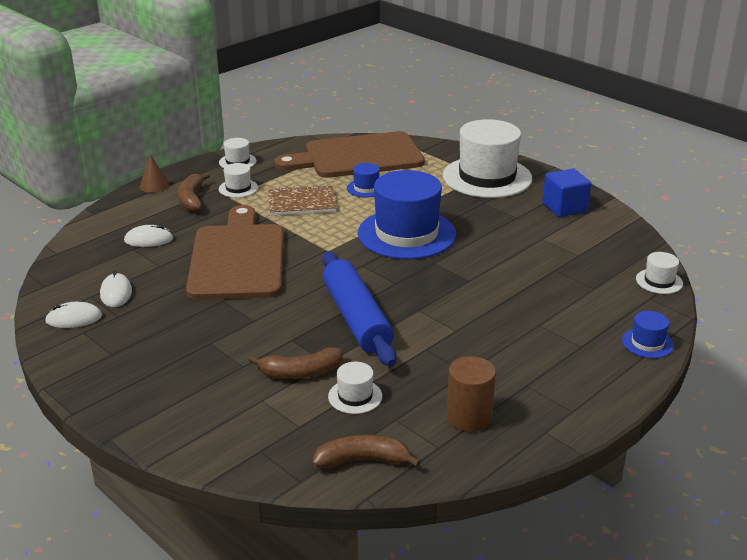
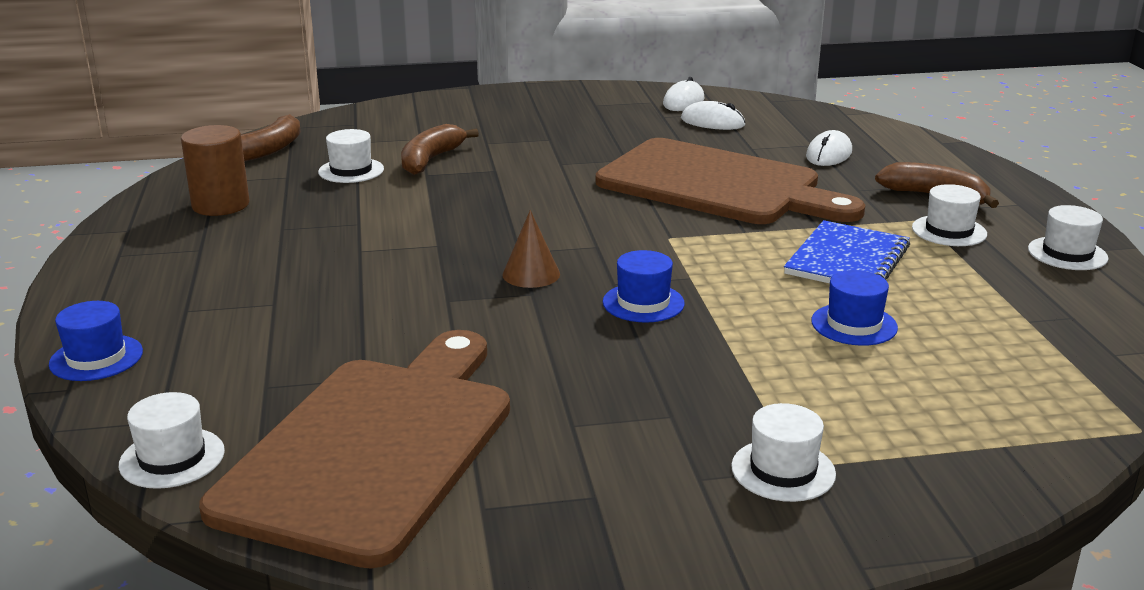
camera: 125 degrees right, 5 degrees down
(154, 185) = (1009, 184): brown cone -> brown cone (531, 274)
(302, 203) = (847, 260): brown notebook -> blue notebook
(356, 318) = (479, 207): blue rolling pin -> none
(357, 156) = (1017, 362): brown cutting board -> brown cutting board (375, 448)
(406, 234) = (643, 303): blue hat -> blue hat, size x0.43
(487, 177) = (783, 470): white hat -> white hat, size x0.43
(564, 207) = (539, 501): blue cube -> none

